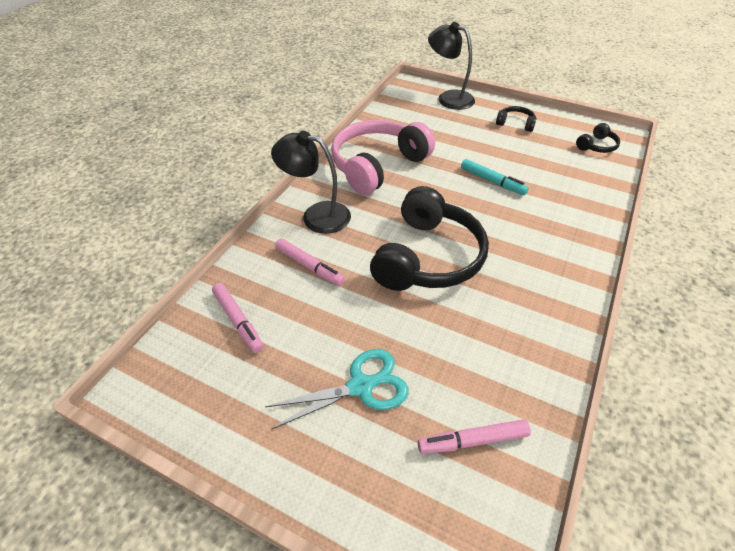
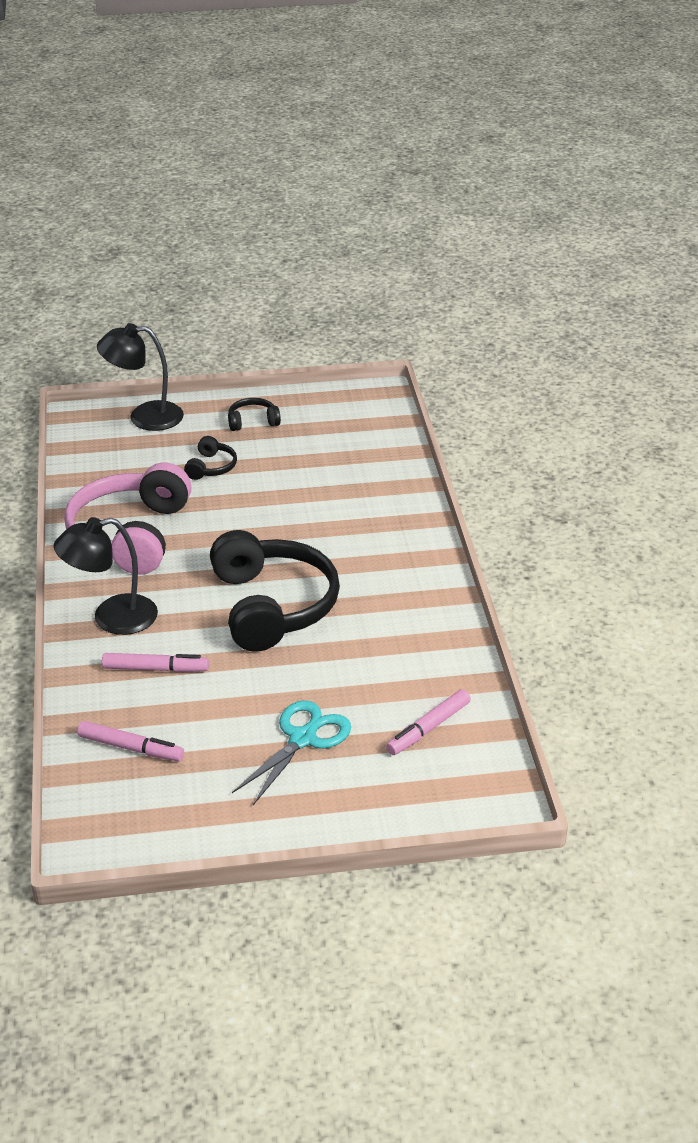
camera: 35 degrees left, 10 degrees down
(492, 181) = (278, 501): turquoise marker -> none
(597, 146) = (362, 416): black headphones -> black headphones (211, 467)

